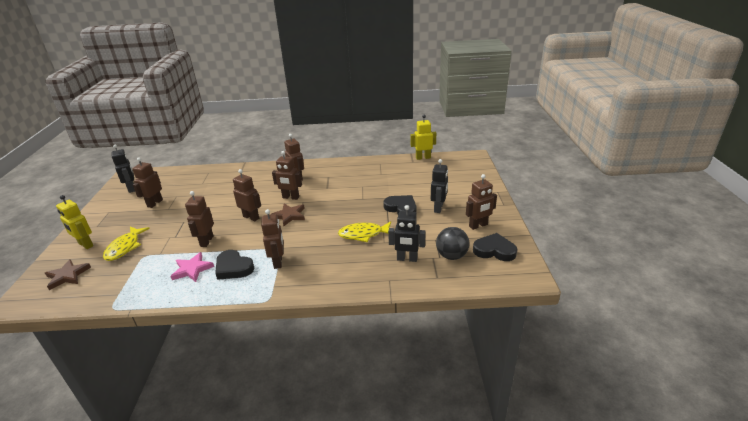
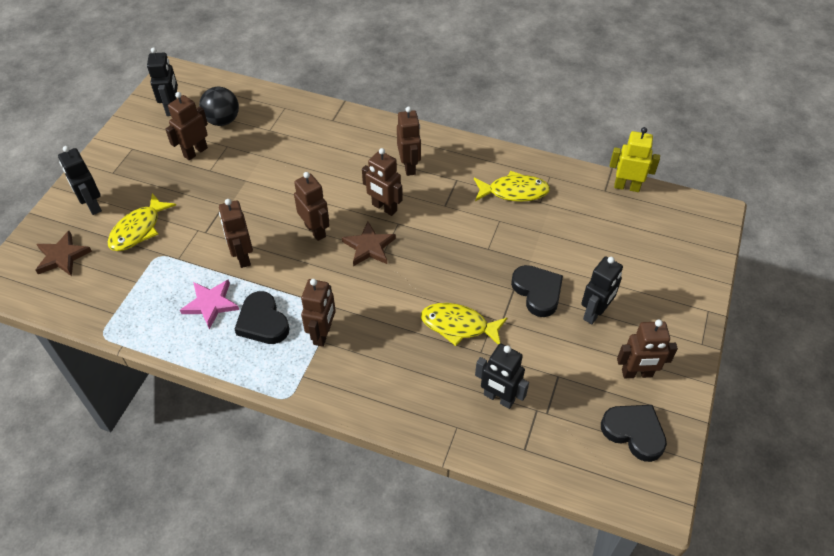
camera: 20 degrees right, 20 degrees up
(85, 245) = (92, 205): yellow robot -> black robot
(206, 241) = (242, 257): brown robot -> brown robot turned 45 degrees counterclockwise
(363, 173) = (514, 191): none -> yellow fish
(451, 256) = (565, 418): black ball -> black ball (222, 120)

